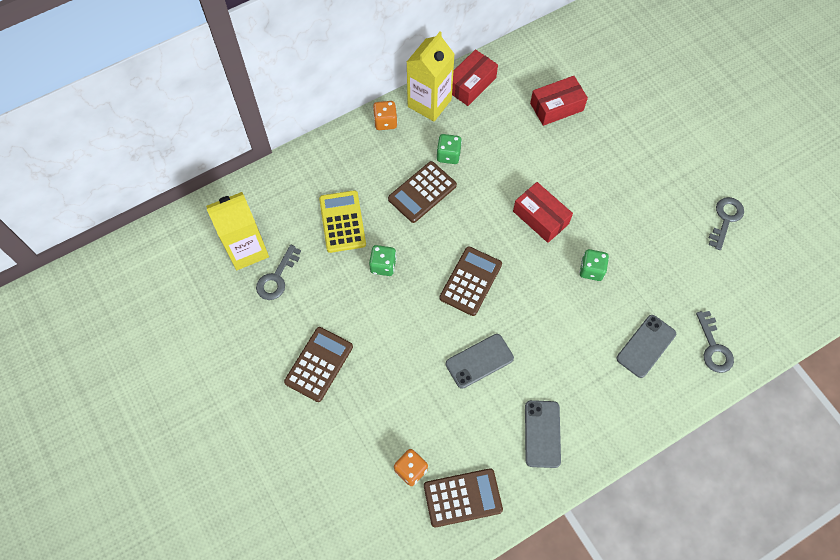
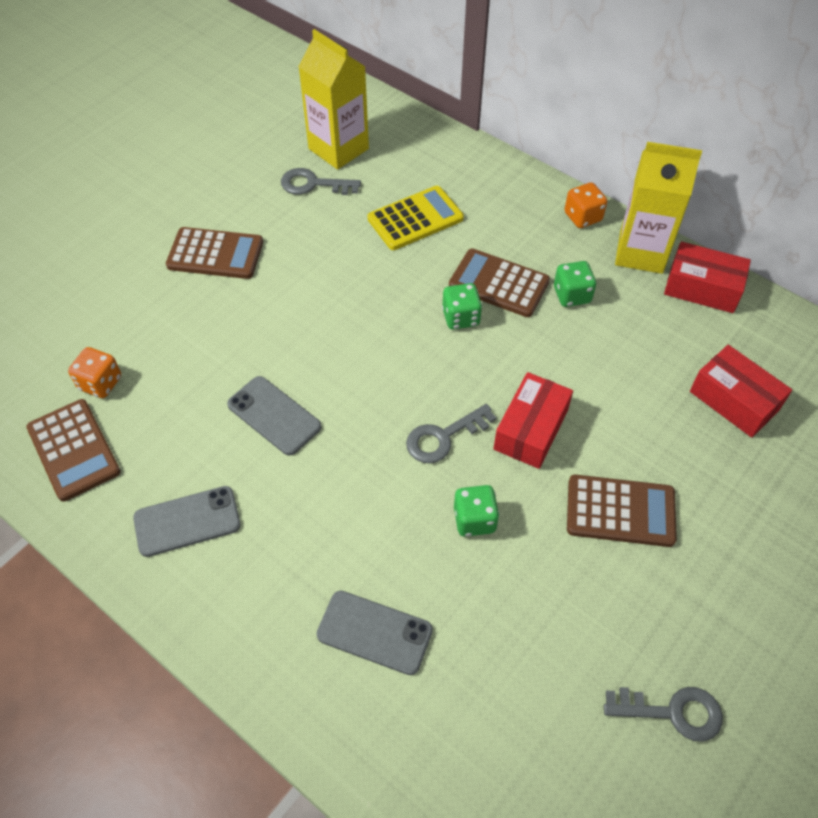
camera: 70 degrees right, 10 degrees down
(383, 265) = (372, 275): green dice -> green dice (461, 317)
(470, 281) = (390, 373): brown calculator -> brown calculator (620, 511)
(713, 347) = (411, 746): grey key -> grey key (443, 437)

